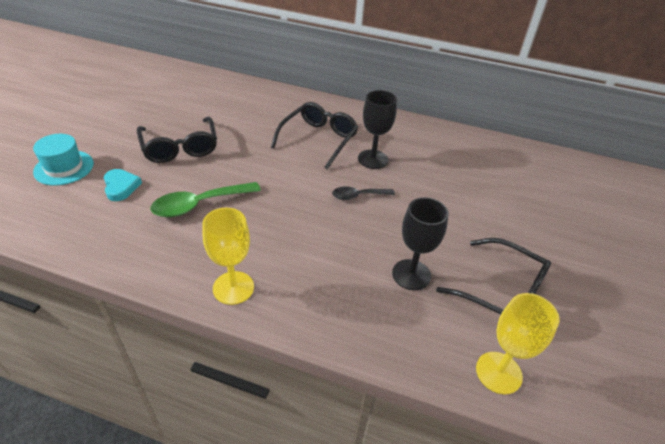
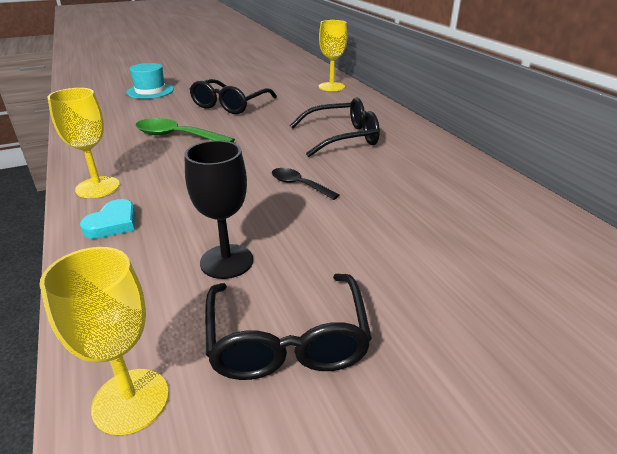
camera: 50 degrees right, 10 degrees down
(121, 187) = (157, 110): turquoise heart -> turquoise heart (113, 223)
(228, 88) = (331, 87): none -> yellow goblet
(373, 159) = (367, 168): black goblet -> none

